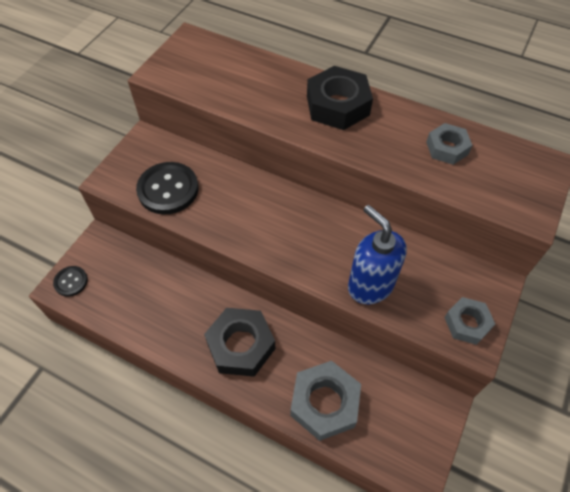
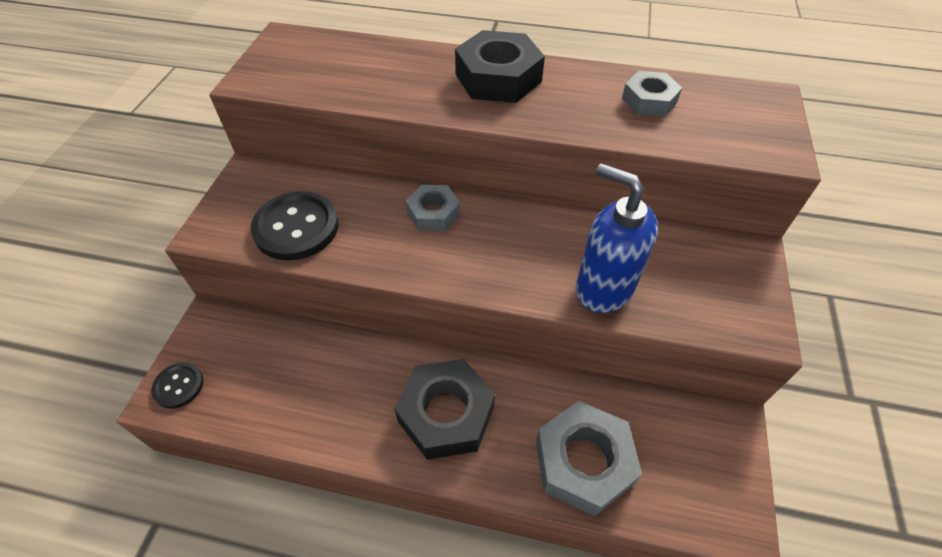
camera: 15 degrees left, 5 degrees down
(467, 323) = (740, 307): grey nut -> grey nut (433, 213)

